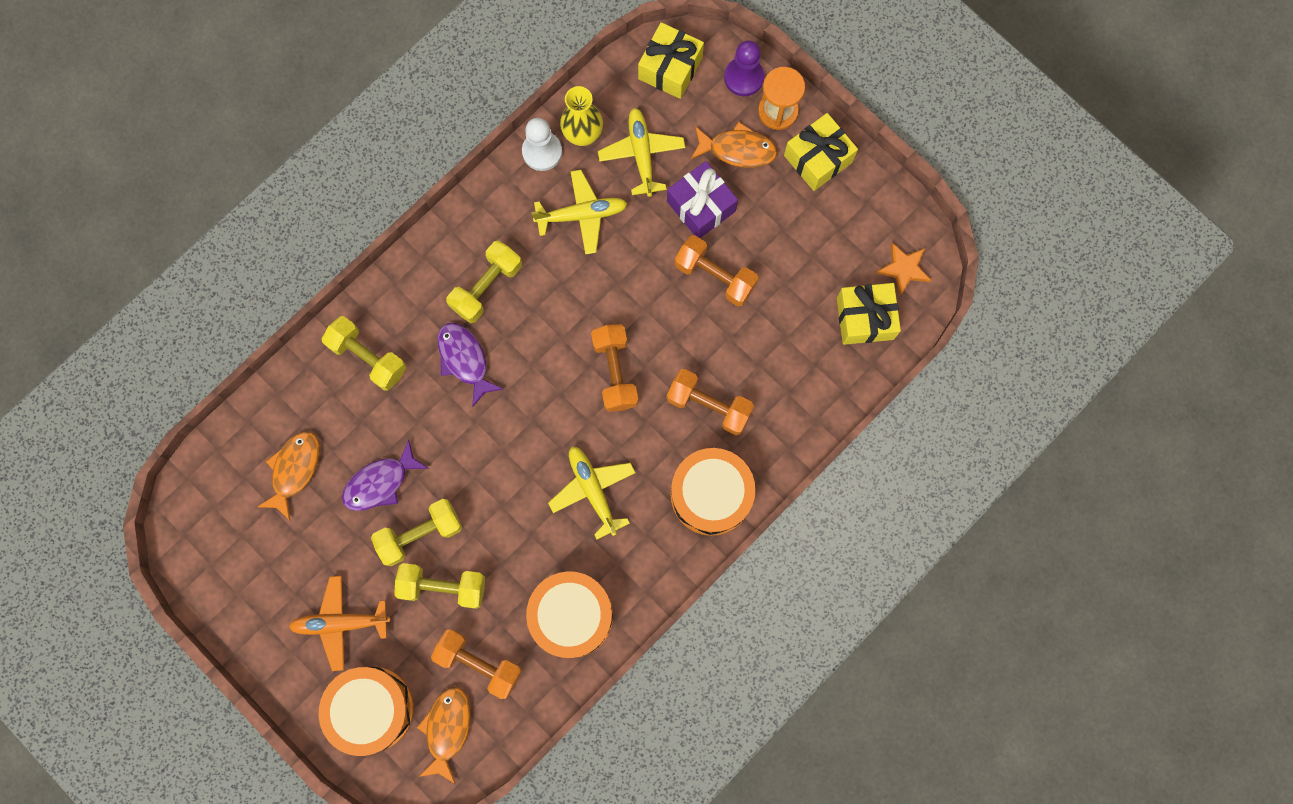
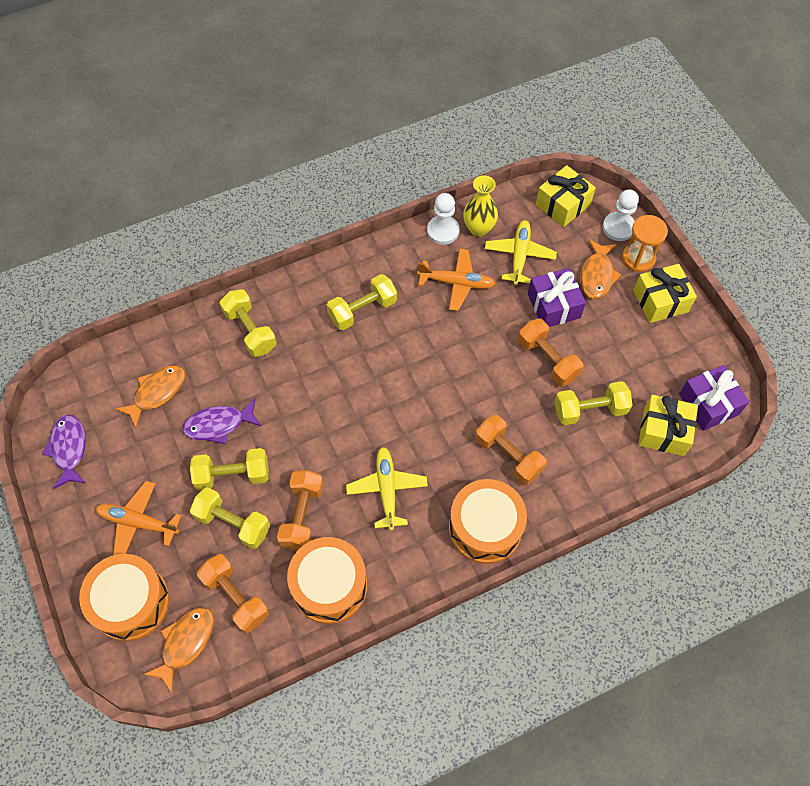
camera: 20 degrees right, 15 degrees down
(464, 360) = (324, 356): purple fish -> purple fish (69, 449)
(582, 215) = (457, 283): yellow plane -> orange plane
(615, 372) = (440, 404): orange dumbbell -> orange dumbbell (302, 515)
(738, 150) = (597, 275): orange fish -> orange fish turned 75 degrees clockwise
(743, 77) = (618, 227): purple pawn -> white pawn
(779, 321) = (590, 410): none -> yellow dumbbell
(904, 269) = (708, 404): orange star -> purple gift

